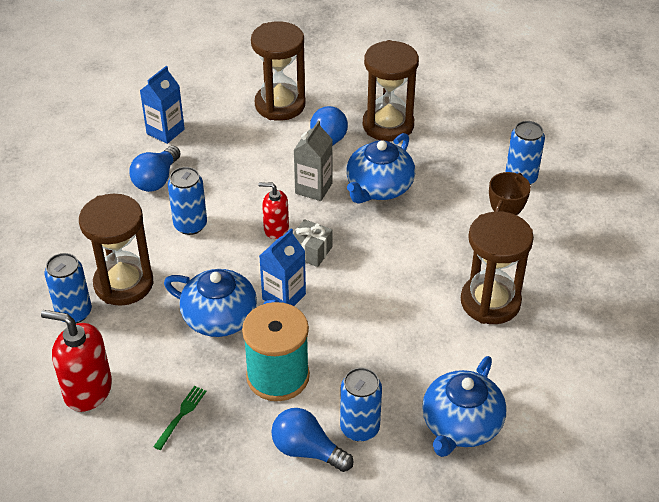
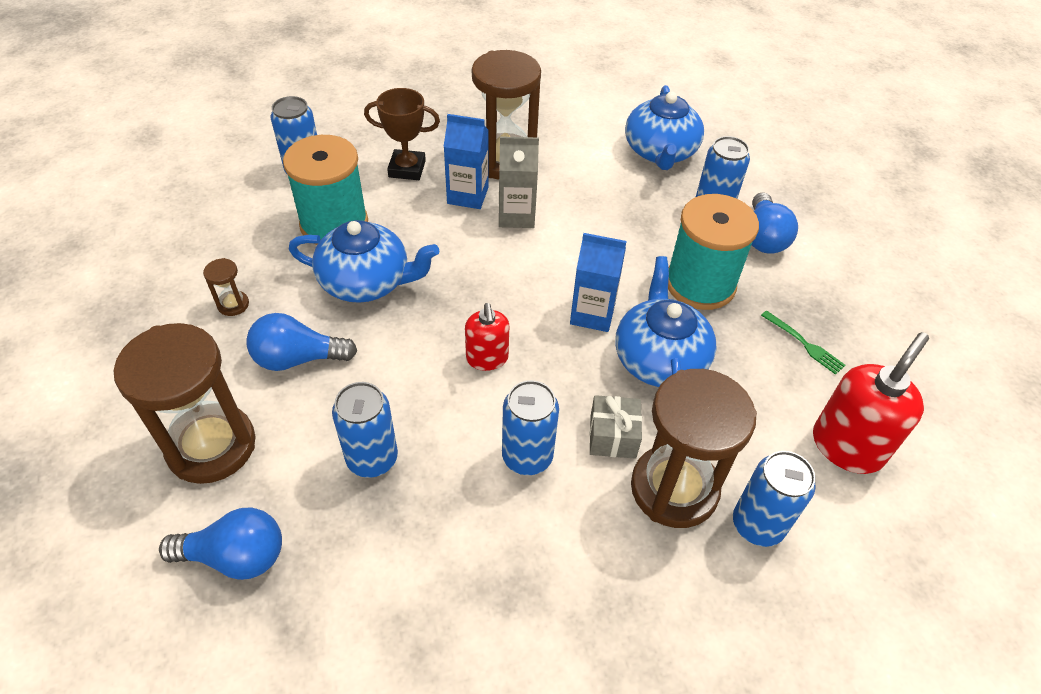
camera: 115 degrees left, 5 degrees up
(87, 390) = (847, 446): red soap dispenser -> red soap dispenser turned 135 degrees counterclockwise
(156, 179) = (452, 547): blue light bulb -> blue light bulb (235, 556)
(165, 131) = (327, 591): blue carton -> blue carton (468, 195)
(181, 415) = (805, 344): green fork -> green fork turned 135 degrees counterclockwise
(232, 162) = (372, 459): none -> blue can
(311, 251) = (508, 312): grey gift -> grey gift (612, 436)
(313, 188) = (393, 344): grey carton -> grey carton (516, 216)
(388, 125) = (233, 304): brown hourglass -> brown hourglass, size x0.41
(448, 183) = (334, 224): none -> turquoise spool
(460, 425) = (660, 152): blue teapot -> blue teapot turned 90 degrees clockwise

